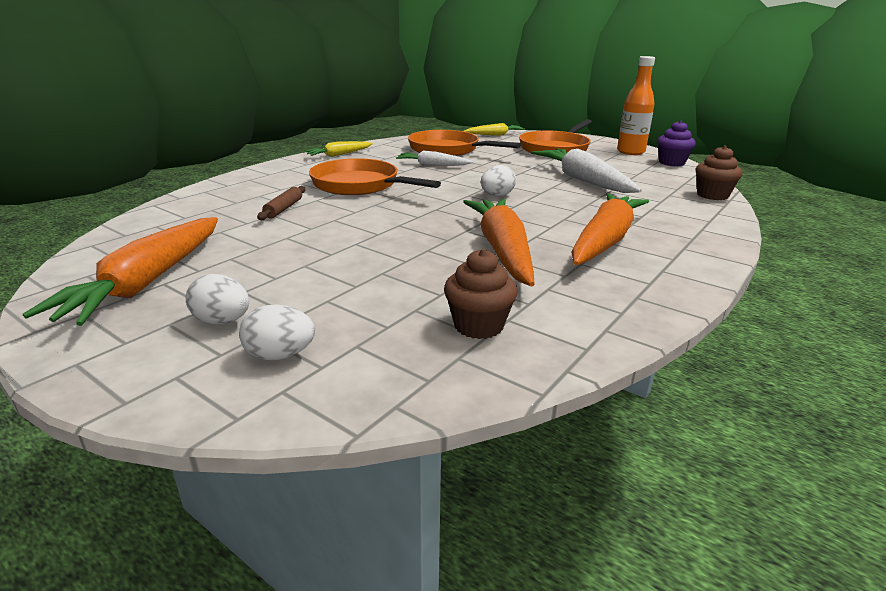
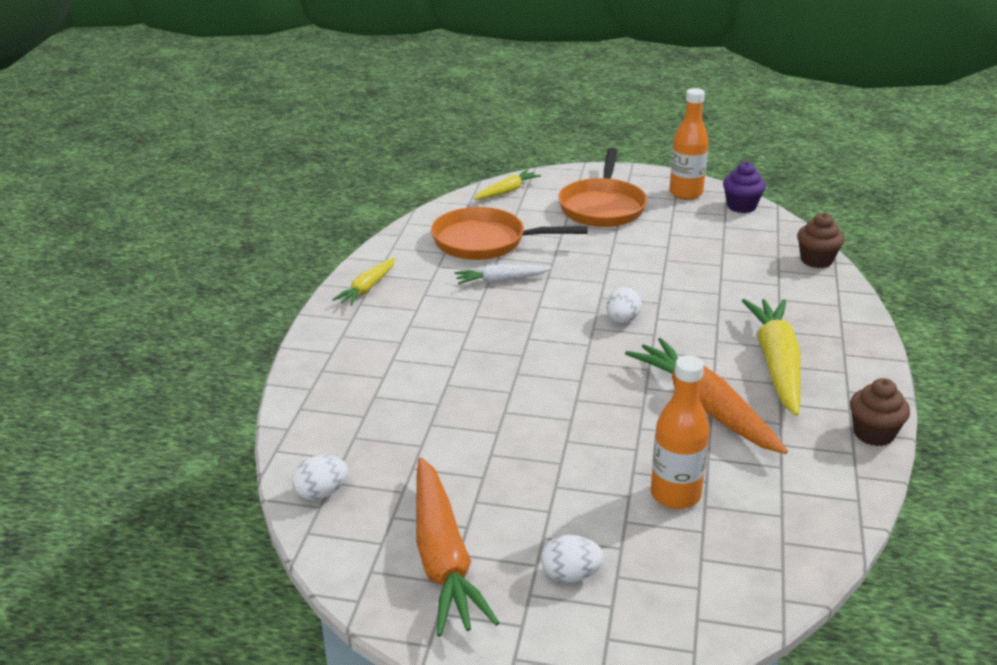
camera: 25 degrees left, 5 degrees up
(280, 355) = (658, 590): white egg -> white egg (321, 493)
(283, 209) = (431, 411): brown rolling pin -> none
(360, 185) = (463, 344): orange pan -> none
(397, 295) = (675, 495): none -> orange bottle
(478, 326) = (768, 505): brown cupcake -> brown cupcake (873, 434)
(583, 180) = (682, 267): white carrot -> none
(605, 240) = (776, 364): orange carrot -> yellow carrot

